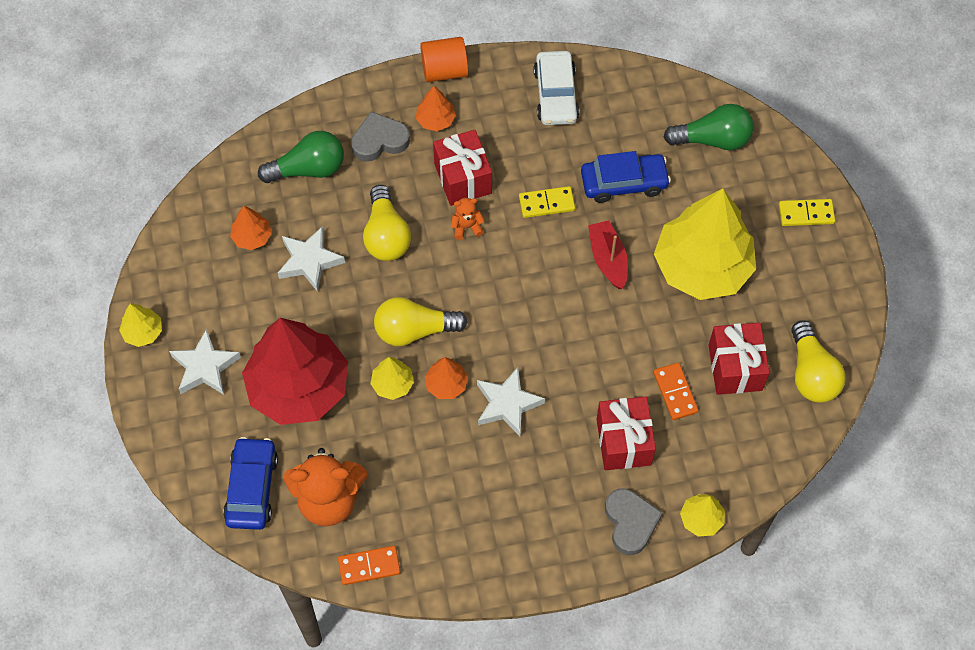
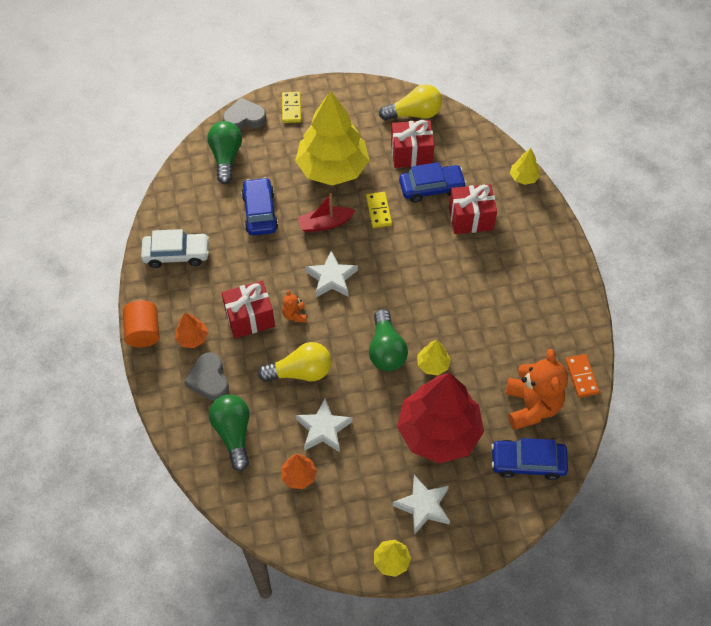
camera: 90 degrees left, 5 degrees down
(414, 330) = (386, 350): yellow light bulb -> green light bulb
(446, 384) = (431, 328): orange tree -> none
(507, 404) = (446, 288): white star -> white star (331, 278)
(546, 203) = (276, 261): yellow domino -> yellow domino (379, 211)
(630, 522) = (530, 216): grey heart -> grey heart (244, 118)
(675, 392) = (431, 188): orange domino -> blue car

